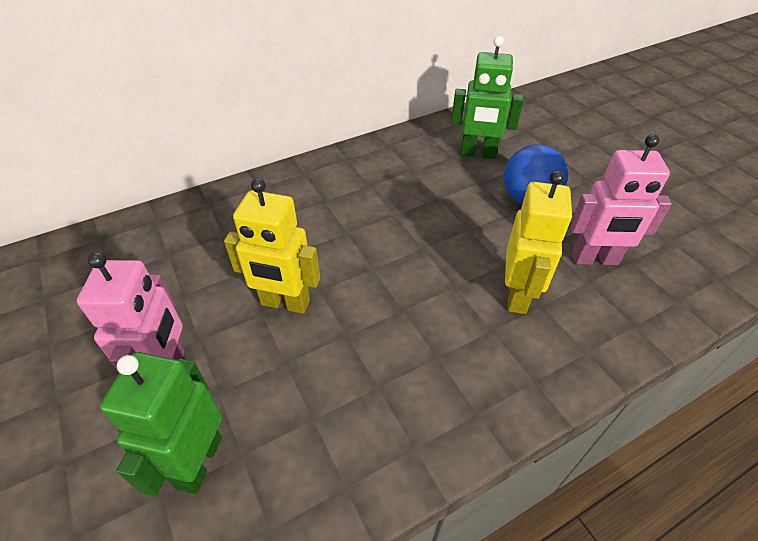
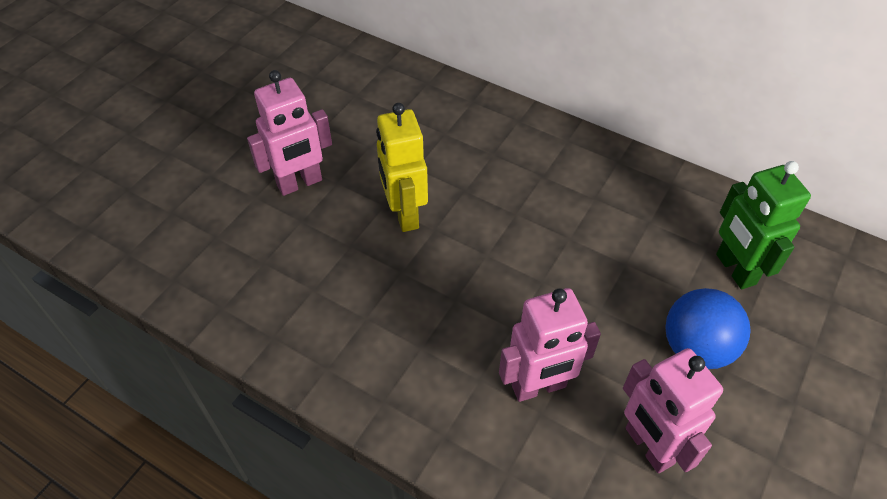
camera: 60 degrees right, 5 degrees up
(198, 462) = (245, 242): green robot -> none
(518, 295) = (539, 387): yellow robot -> pink robot

